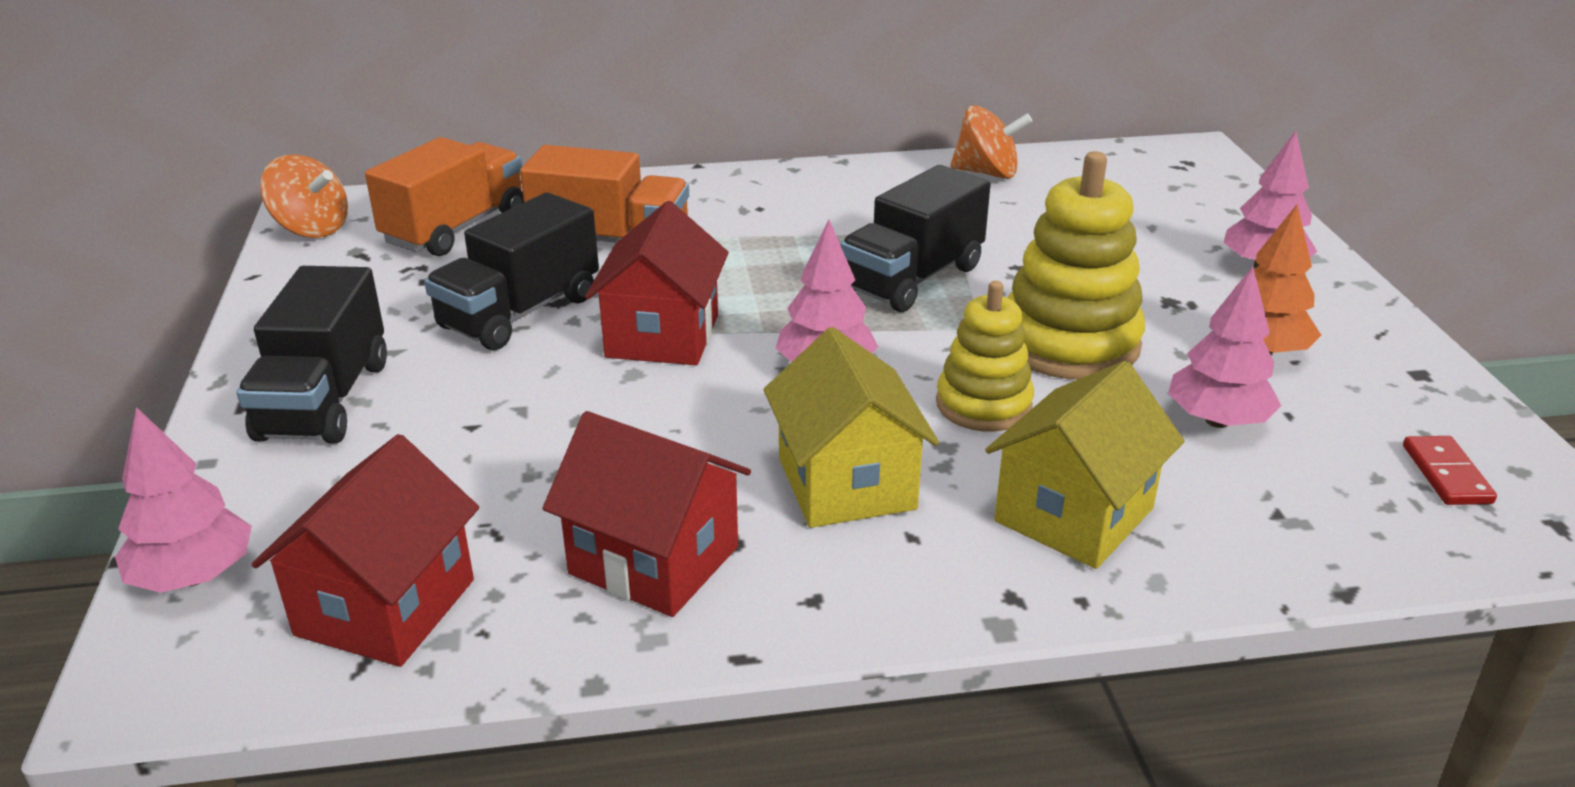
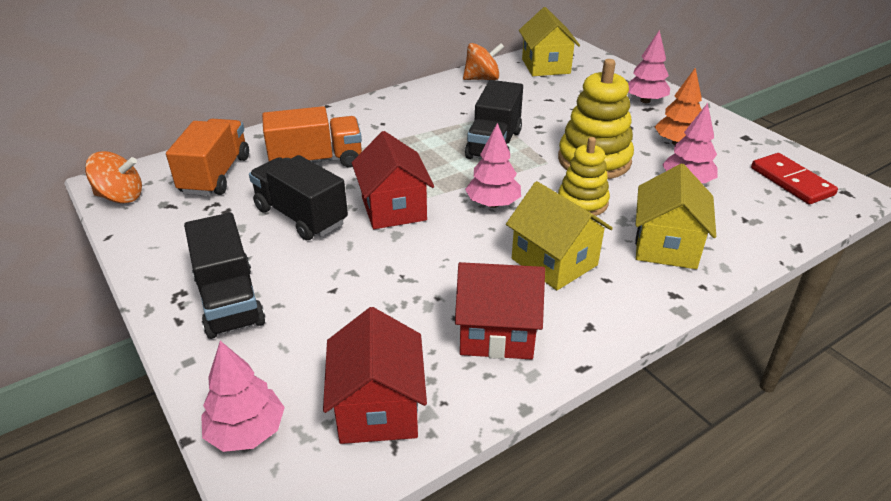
camera: 25 degrees left, 5 degrees up
(519, 312) = (301, 216): black truck -> black truck turned 120 degrees clockwise
(1121, 174) = (545, 66): none -> yellow house
(1446, 474) = (791, 181): red domino -> red domino, size x1.61

